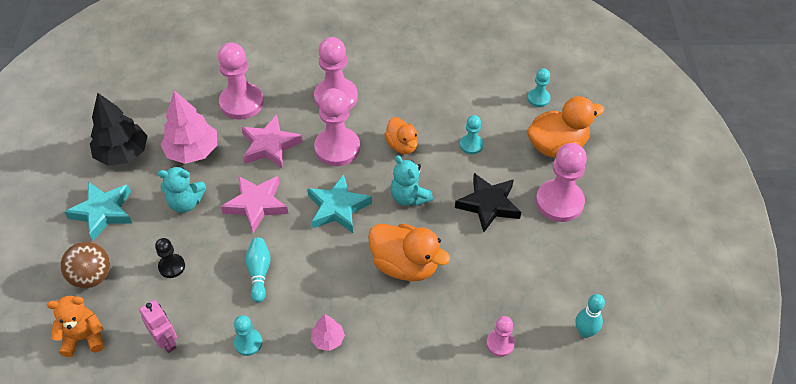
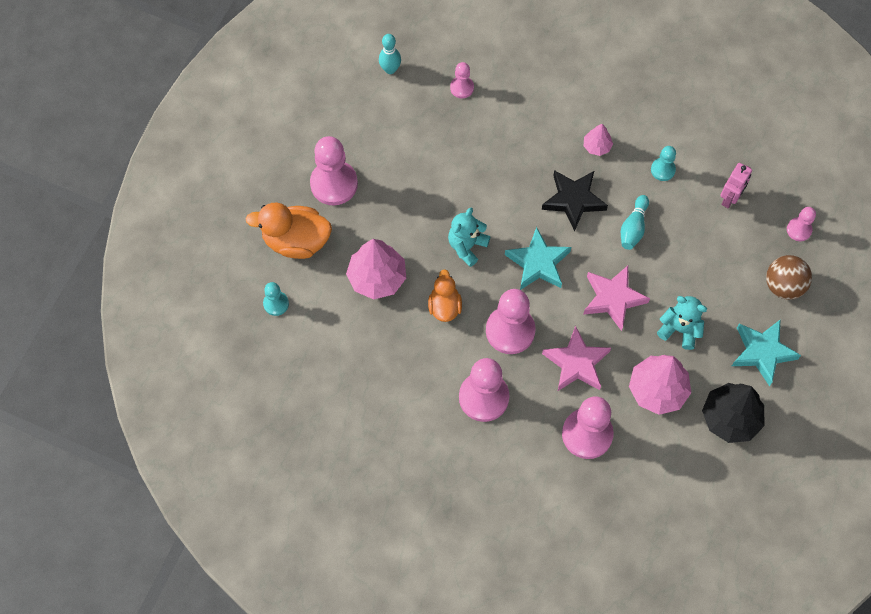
camera: 155 degrees left, 15 degrees up
(84, 338) = (799, 230): orange teddy bear -> pink pawn
(166, 341) = (730, 198): pink robot -> pink robot turned 135 degrees counterclockwise
(172, 266) = (709, 266): black pawn -> none
(405, 265) = (503, 182): orange duck -> none
(409, 197) = (467, 246): turquoise teddy bear -> turquoise teddy bear turned 135 degrees counterclockwise
(471, 145) = (377, 278): turquoise pawn -> pink tree
(488, 204) = (399, 208): black star -> black star (573, 200)

